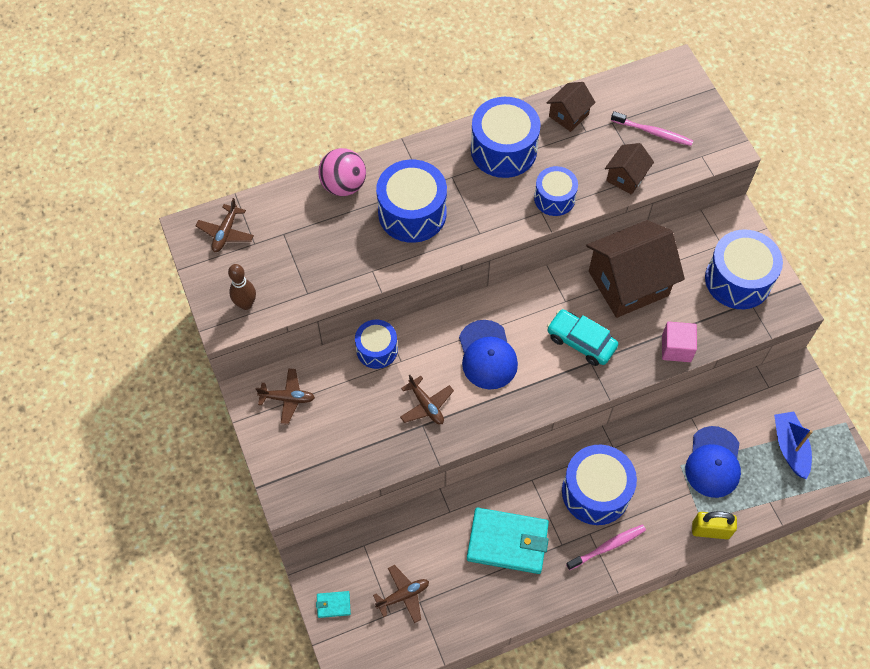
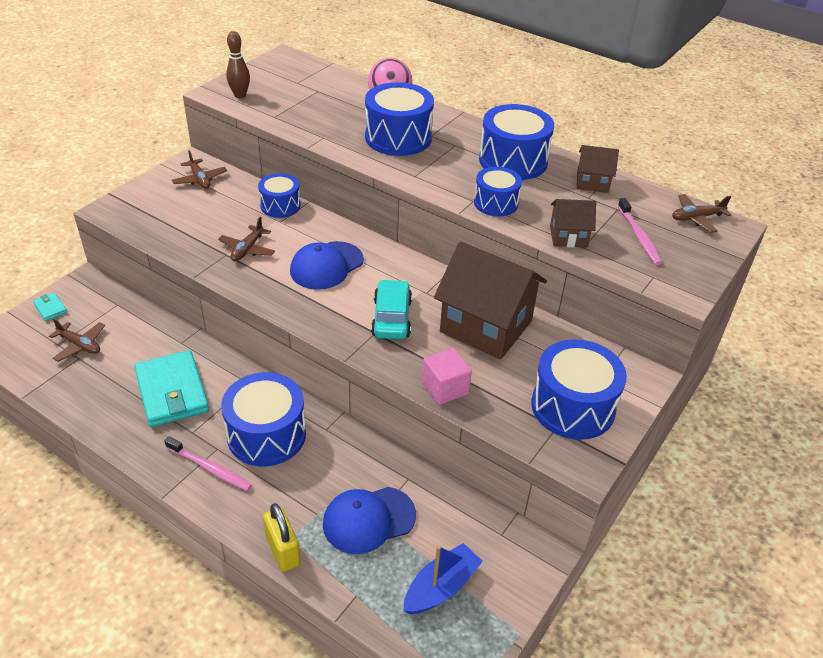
camera: 55 degrees right, 20 degrees down
(226, 233) = (295, 69): brown plane -> brown plane (696, 218)

